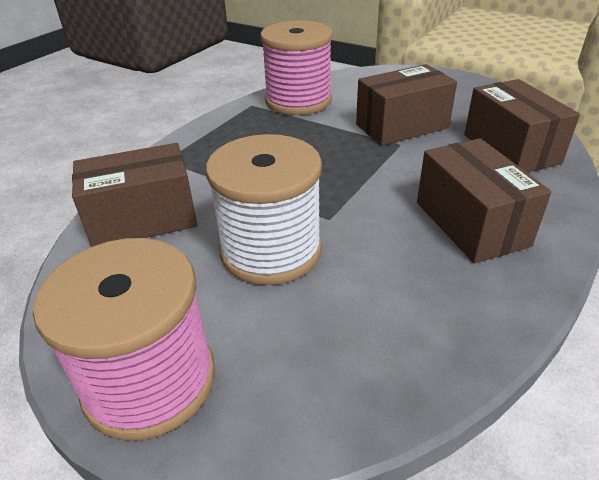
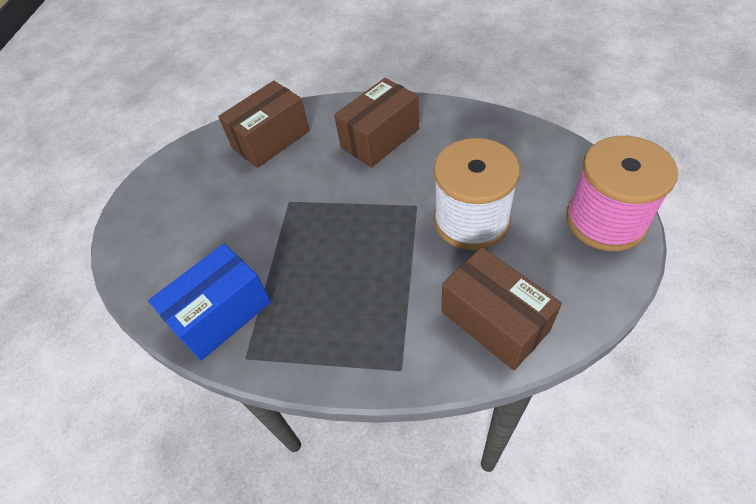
camera: 110 degrees left, 15 degrees up
(298, 101) = (222, 314): pink spool -> blue box
(402, 126) = (255, 209): brown box -> none

